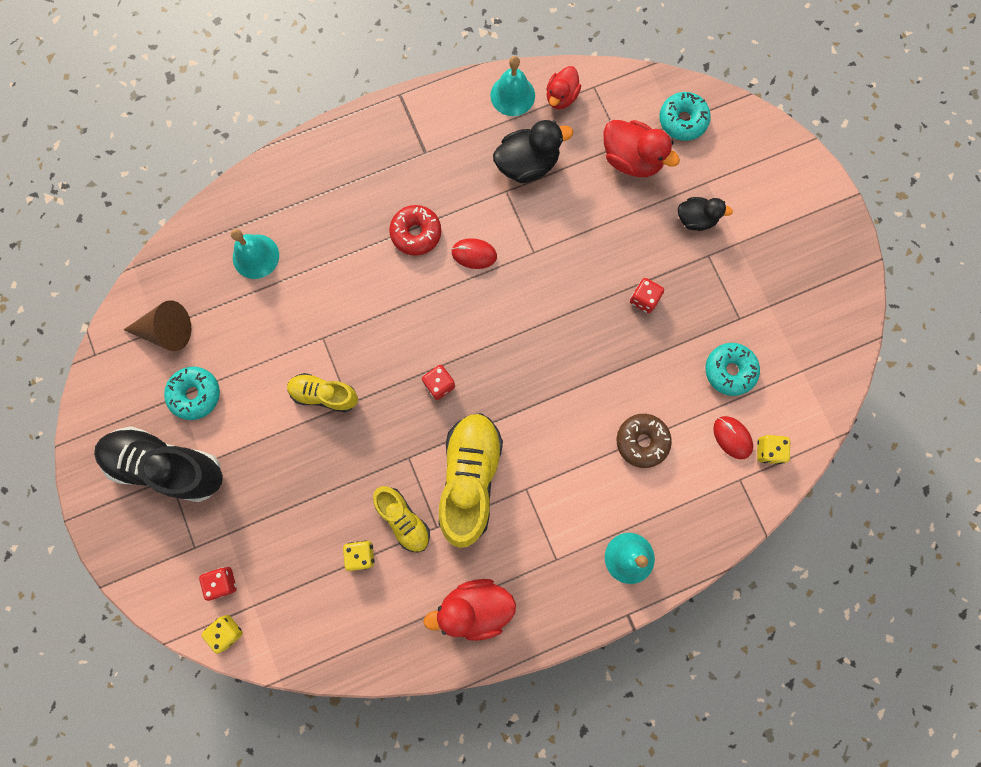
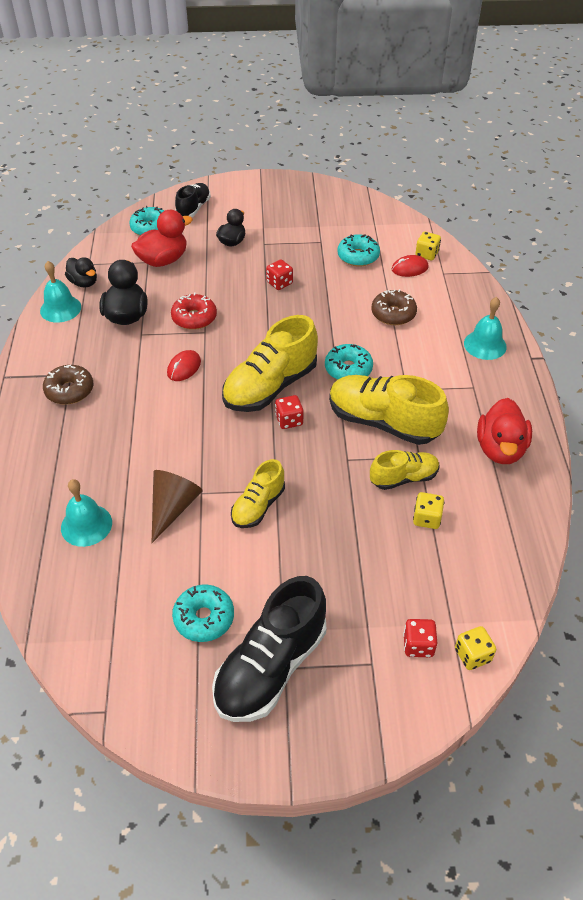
camera: 70 degrees left, 30 degrees down
(167, 331) = (119, 627): brown cone -> brown cone (173, 508)
(404, 162) = (69, 390): none -> brown donut
(416, 233) = (141, 399): red donut -> red donut (194, 318)
(479, 349) = (270, 386): none -> yellow shoe
(534, 419) = (348, 369): none -> turquoise donut
(561, 97) = (84, 283): red duck -> black duck
(740, 150) = (193, 208): none -> black shoe

